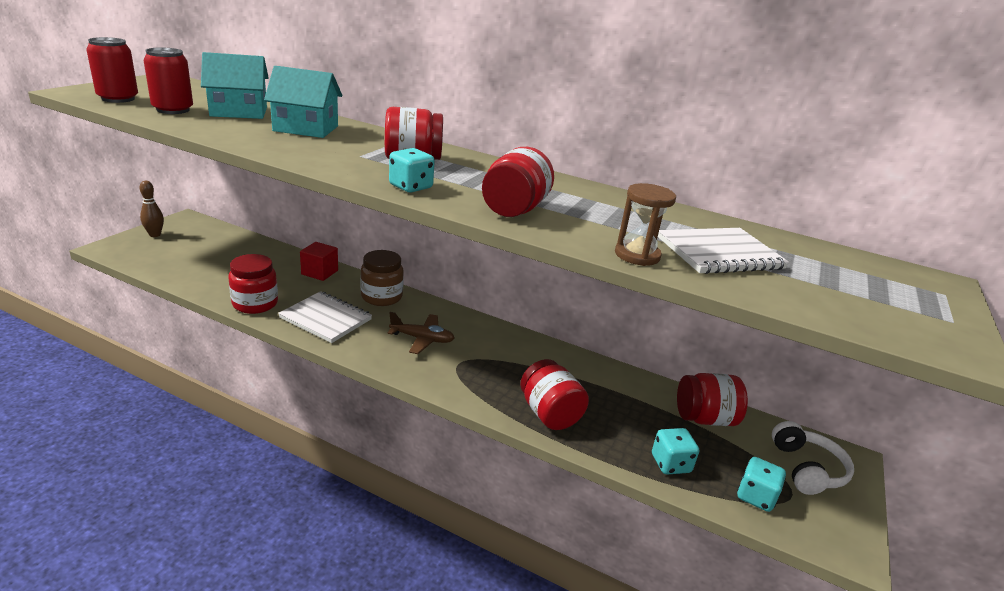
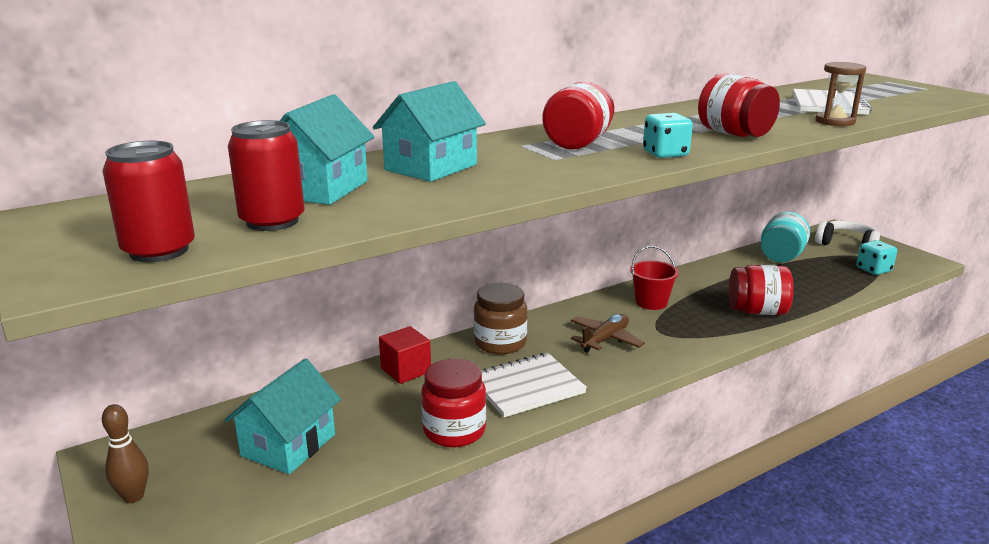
camera: 55 degrees left, 5 degrees down
(216, 259) = (288, 445): none -> turquoise house
(510, 351) = (651, 302): none -> red bucket
(670, 464) = (833, 285): turquoise dice -> none
(704, 418) = (781, 256): red jar -> turquoise jar

